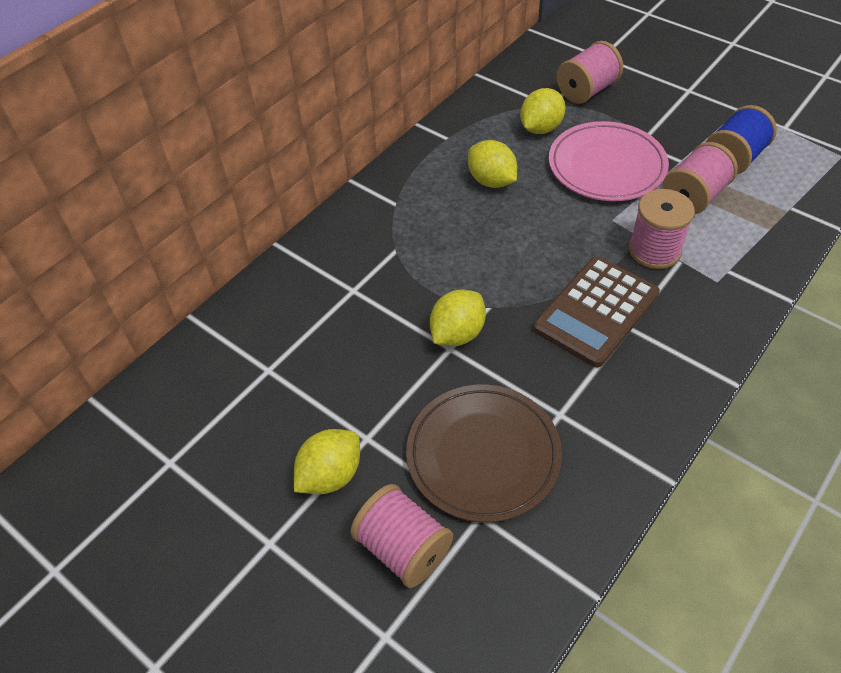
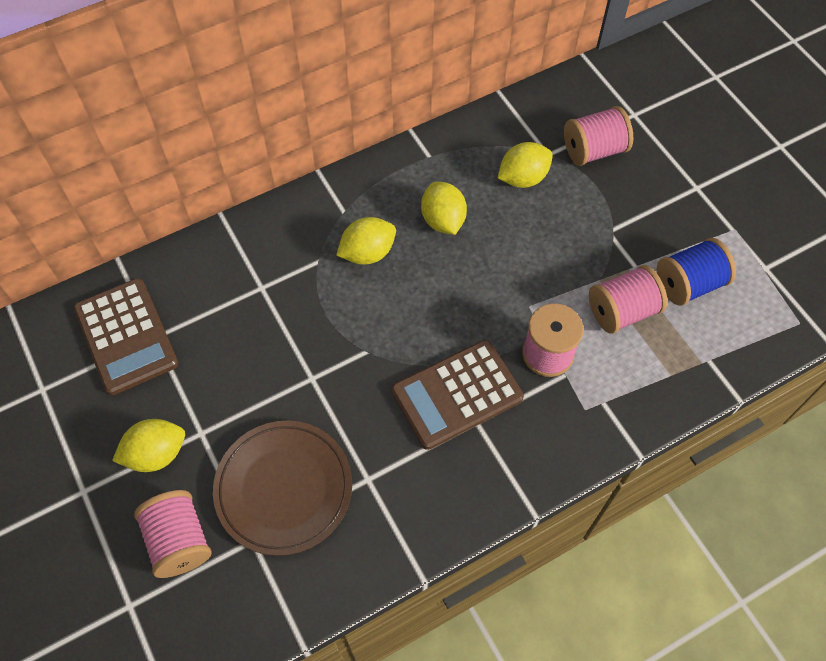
camera: 20 degrees right, 10 degrees up
(237, 380) = (126, 336): none -> brown calculator
(457, 333) = (325, 367): yellow lemon -> yellow lemon (367, 253)
(606, 166) = (559, 245): pink plate -> none

